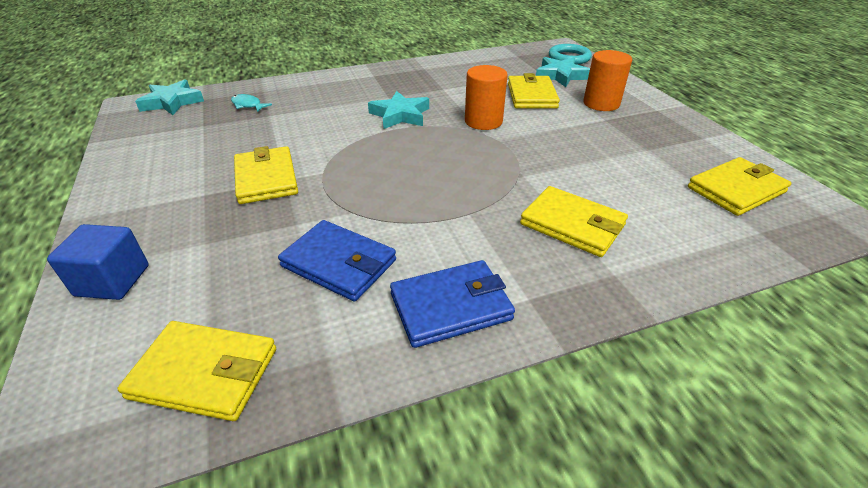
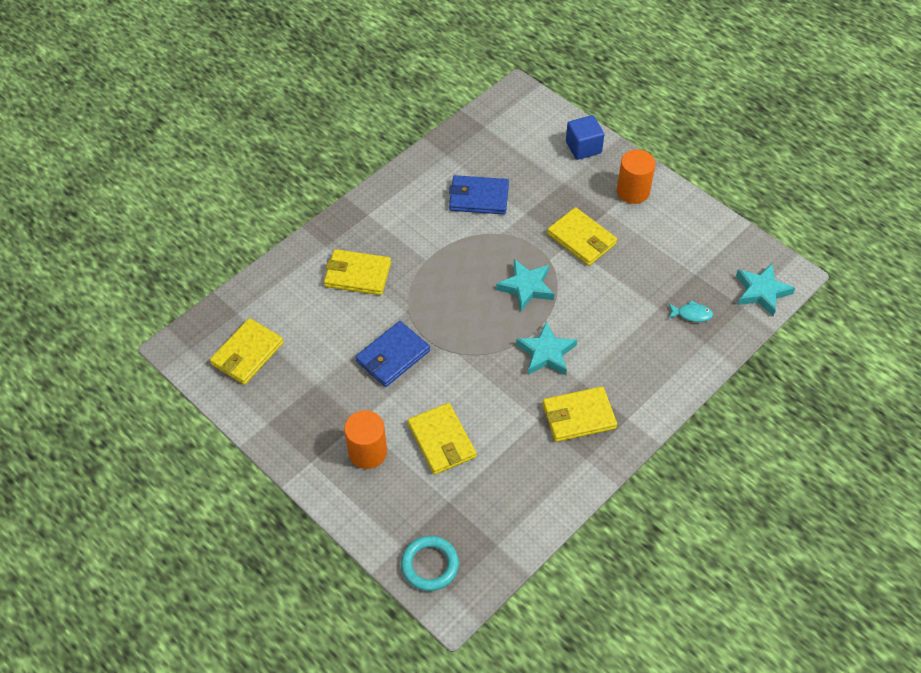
camera: 155 degrees right, 15 degrees up
(204, 373) = (492, 131): yellow wallet -> yellow wallet (578, 416)
(451, 306) = (405, 196): blue wallet -> blue wallet (392, 356)
(483, 121) = (467, 372): orange cylinder -> orange cylinder (633, 191)
(561, 75) = (425, 504): turquoise star -> turquoise star (526, 287)

